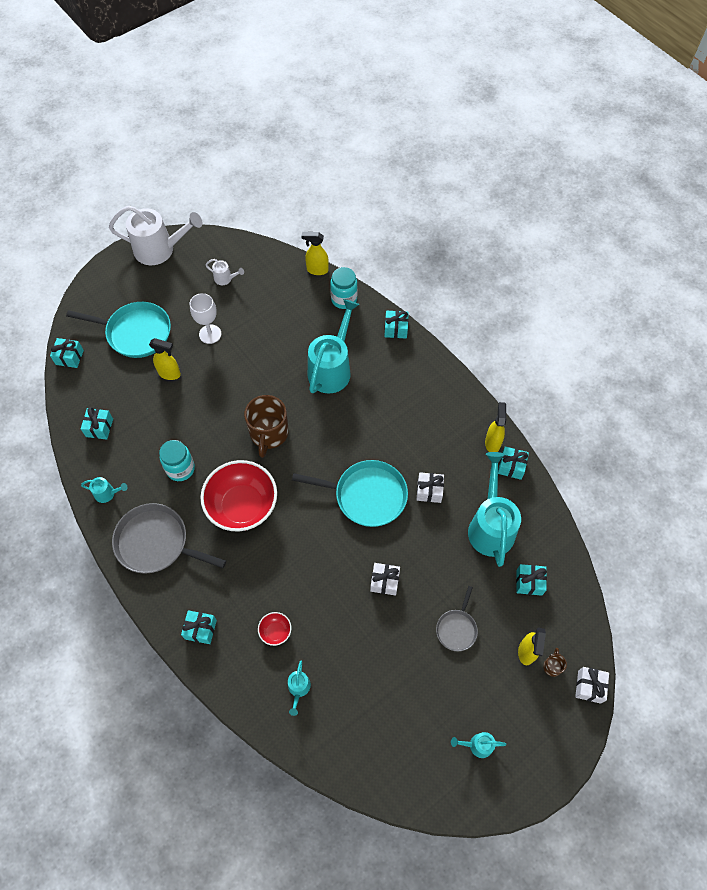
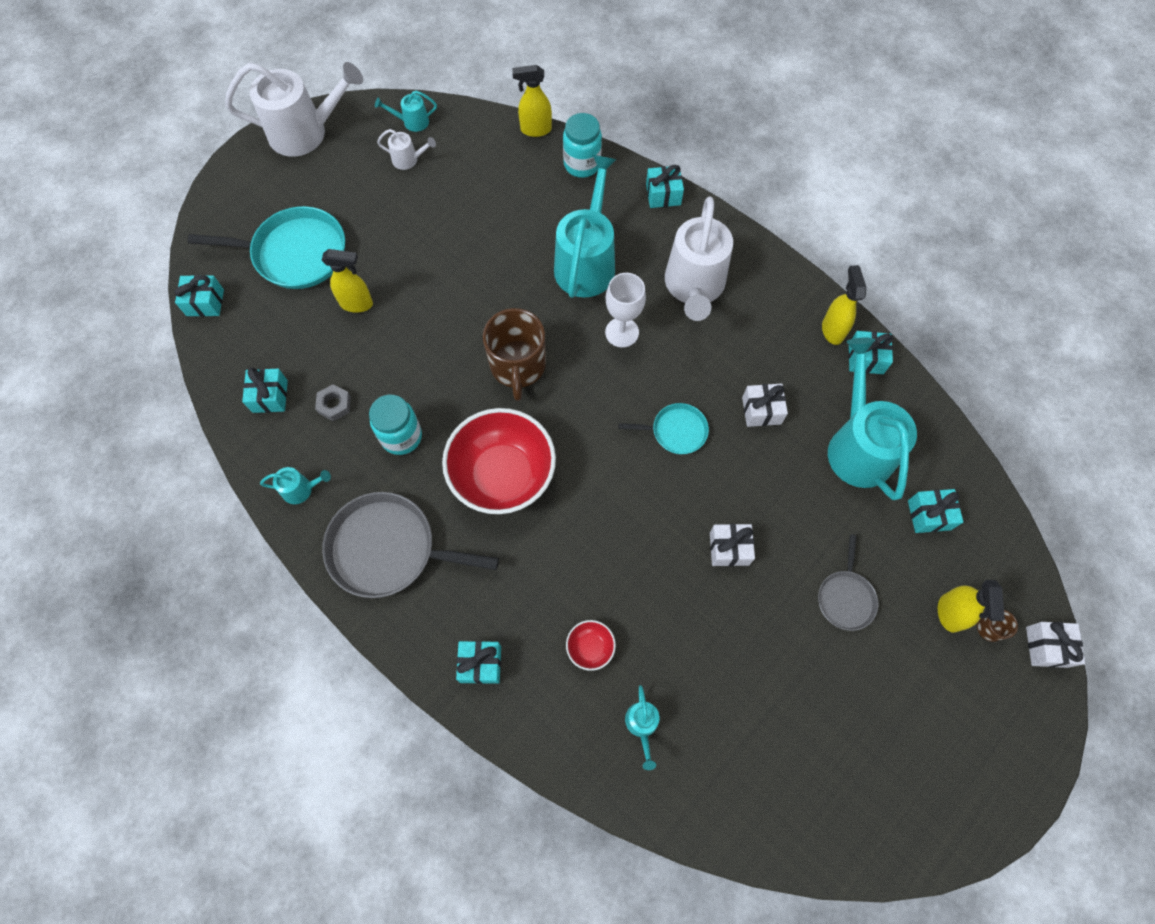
camera: 10 degrees left, 5 degrees up
(140, 440) = (334, 405): none -> grey nut
(210, 334) = (403, 239): white goblet -> white goblet (622, 332)
(367, 495) = (676, 431): turquoise pan -> turquoise pan, size x0.54
(402, 398) = (694, 287): none -> white watering can
(477, 745) = (913, 759): turquoise watering can -> turquoise watering can (412, 122)

